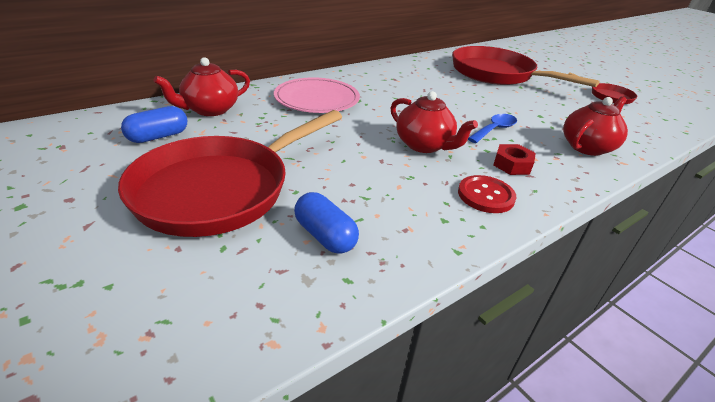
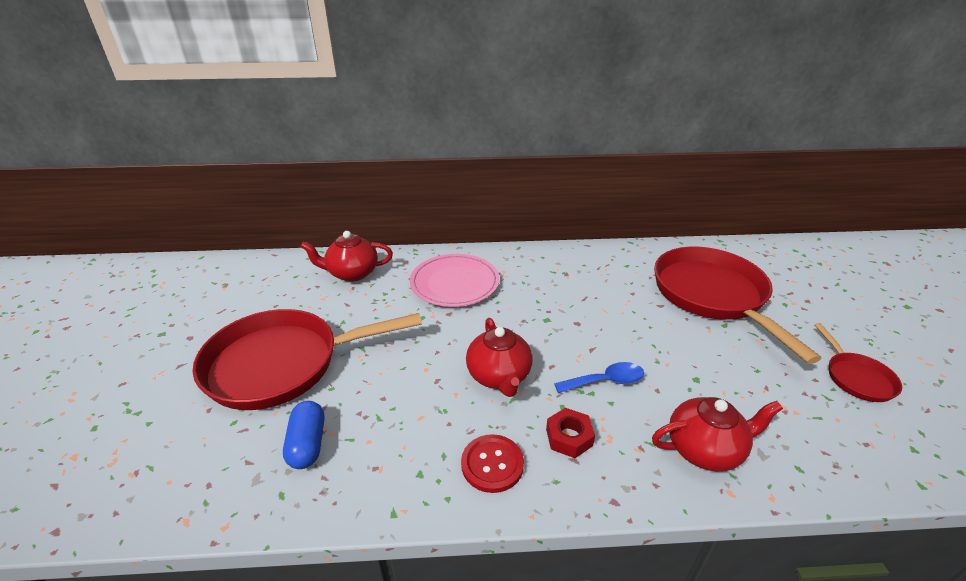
camera: 35 degrees right, 0 degrees up
(158, 137) = (290, 293): blue capsule -> none

